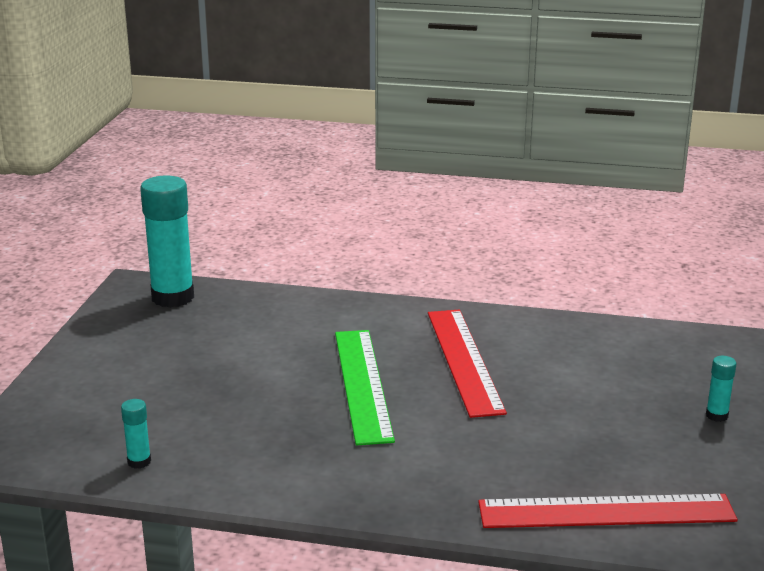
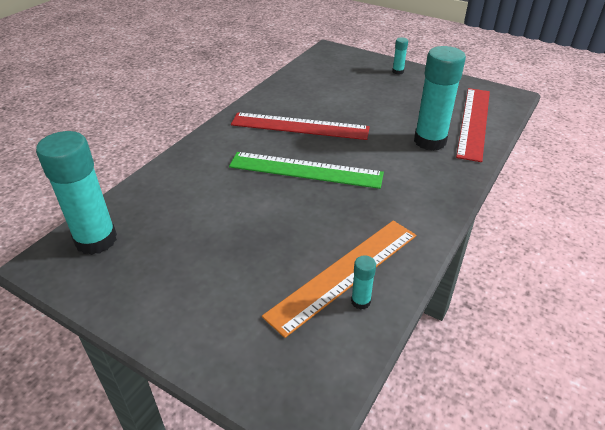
camera: 70 degrees left, 15 degrees up
(180, 444) = (344, 273): none -> orange ruler
(508, 473) = (430, 141): none -> turquoise glue stick

